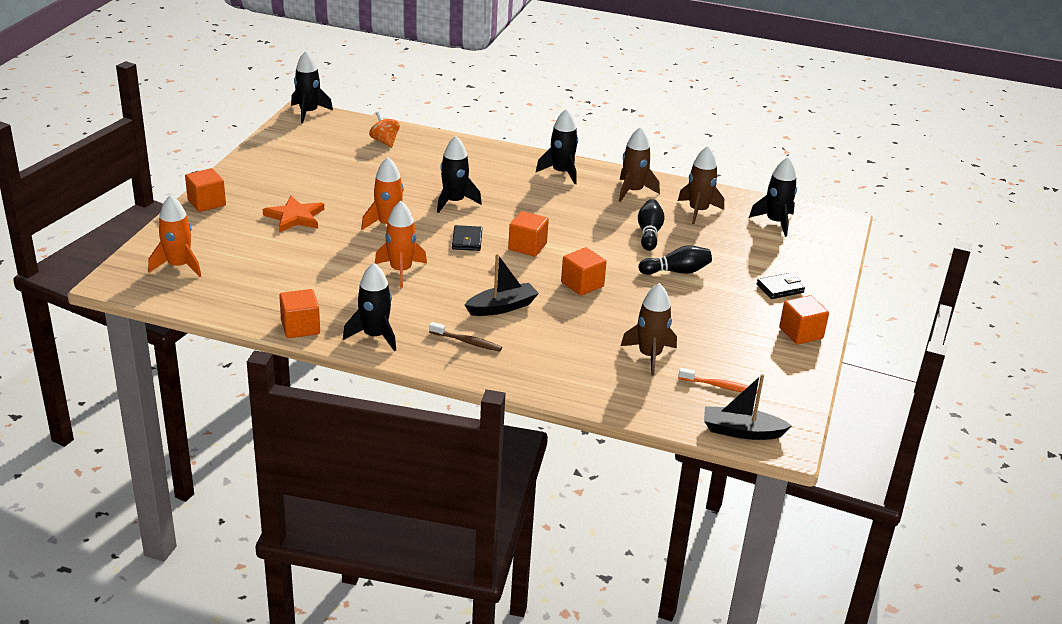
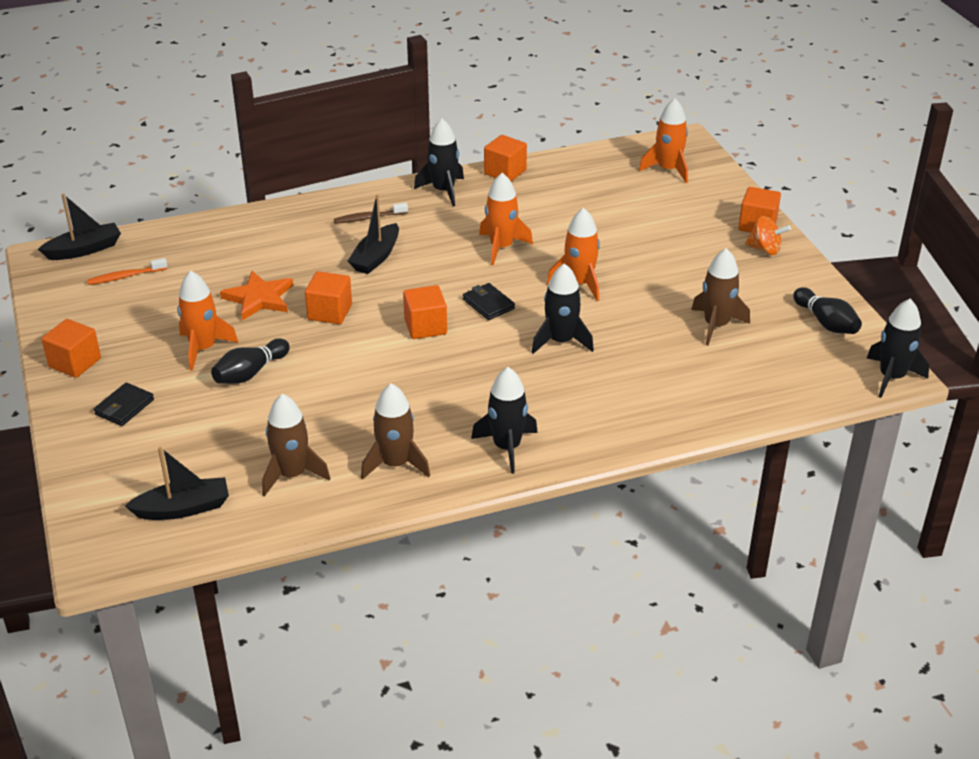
camera: 145 degrees right, 5 degrees up
(295, 217) = (666, 250): orange star -> orange star (259, 298)
(385, 141) = (748, 382): orange spinning top -> orange spinning top (765, 249)
(649, 233) = (320, 408): black bowling pin -> black bowling pin (826, 323)
(649, 355) = (207, 275): brown rocket -> brown rocket (716, 325)
(697, 301) = (203, 348): none -> orange rocket
(775, 222) = (183, 508): black rocket -> black boat

